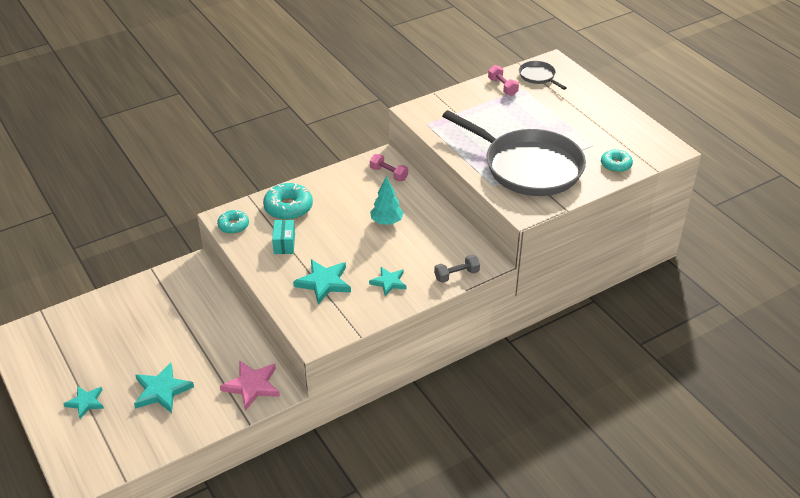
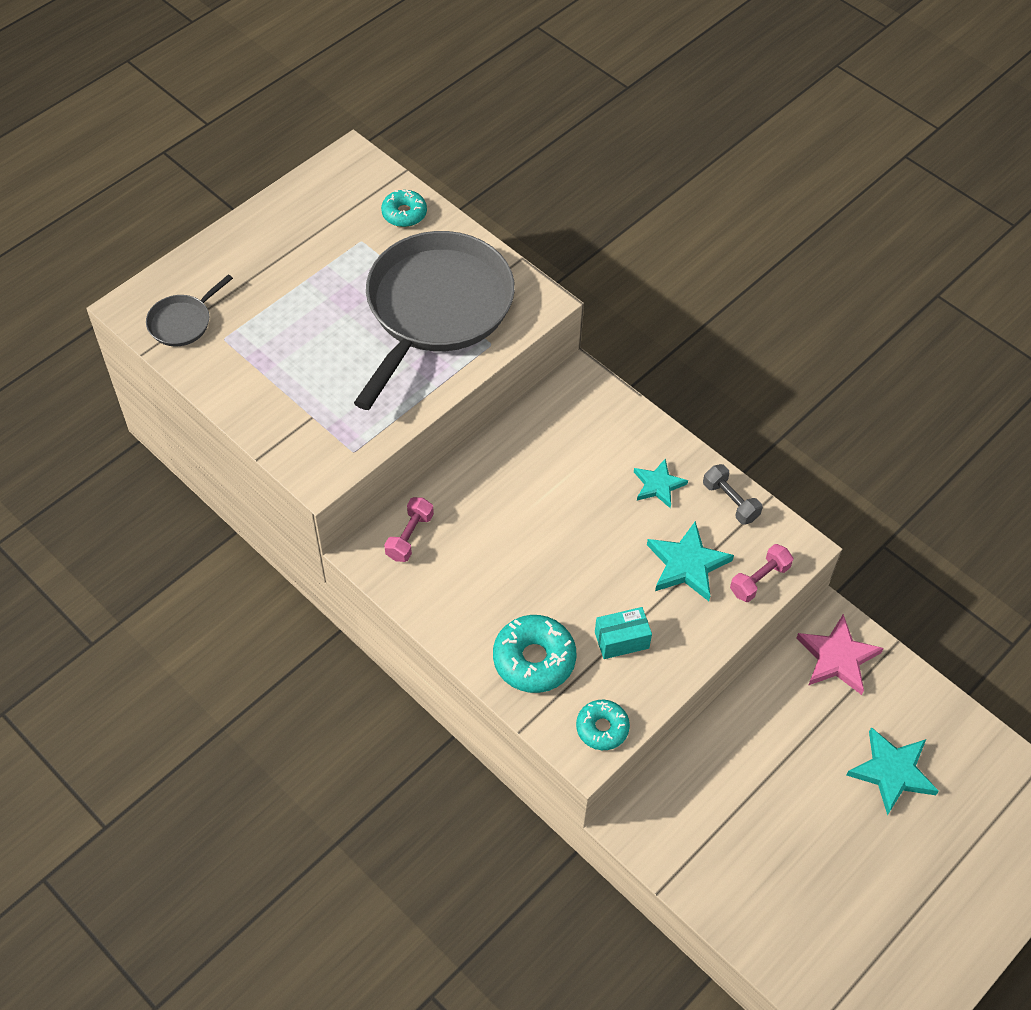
camera: 105 degrees left, 15 degrees up
(86, 402) = (954, 869): turquoise star -> none
(386, 221) = (529, 515): turquoise tree -> none
(456, 275) = (616, 410): grey dumbbell -> grey dumbbell (730, 501)
(502, 87) = (223, 365): pink dumbbell -> pink dumbbell (759, 580)

